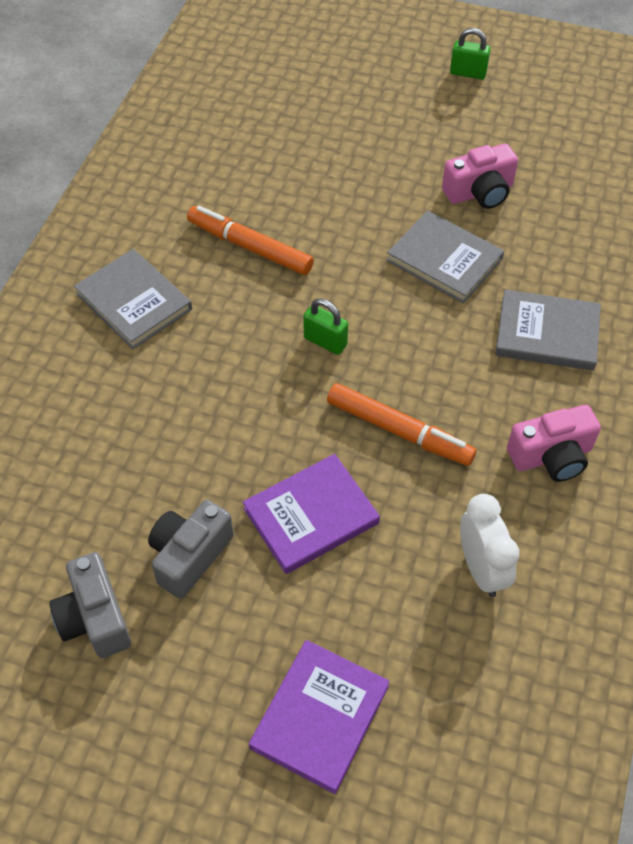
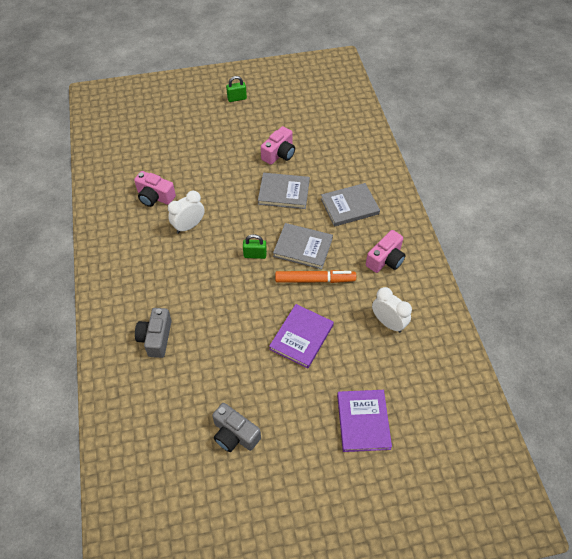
camera: 30 degrees left, 0 degrees up
(134, 301) = (149, 278): grey book -> grey book (303, 247)
(189, 556) = (259, 383): grey camera -> grey camera (156, 338)
(228, 178) = (155, 197): none -> pink camera
(250, 247) = (189, 226): orange marker -> white clock

